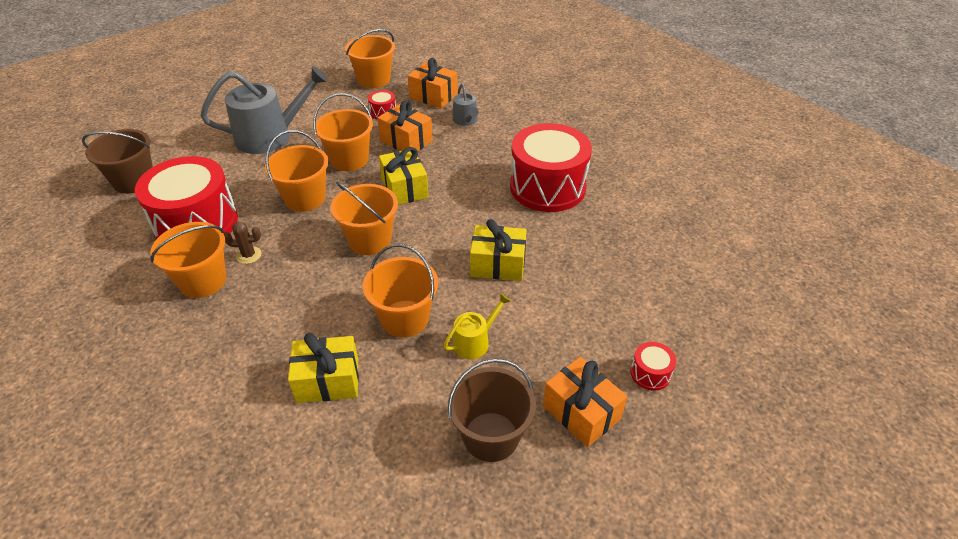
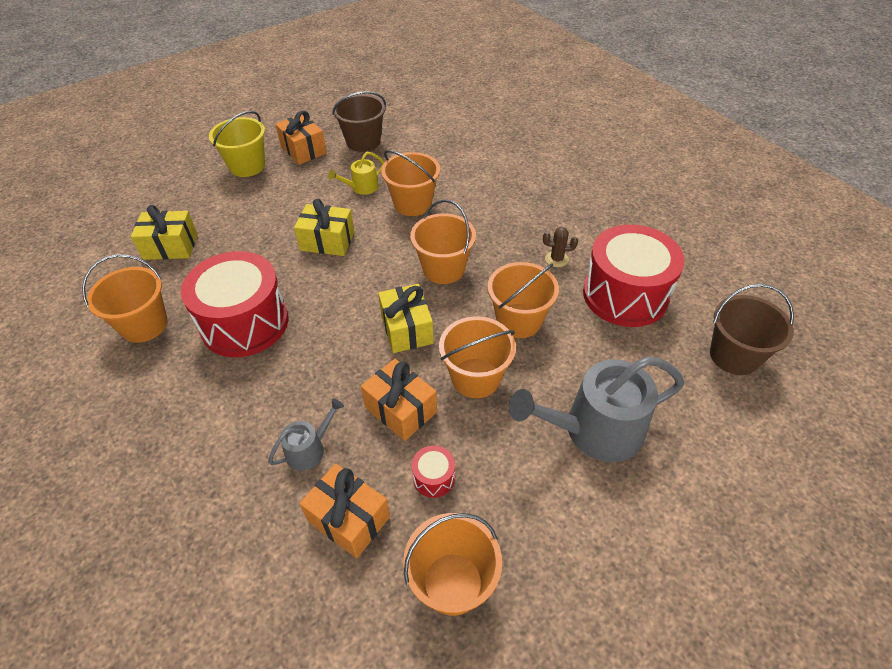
camera: 175 degrees left, 5 degrees up
(203, 281) = (588, 238): orange bucket -> orange bucket (144, 325)
(328, 380) = (467, 170): yellow gift -> yellow gift (170, 246)
(466, 120) = (309, 449): grey watering can -> grey watering can turned 60 degrees clockwise
(650, 373) = (247, 166): red drum -> yellow bucket

